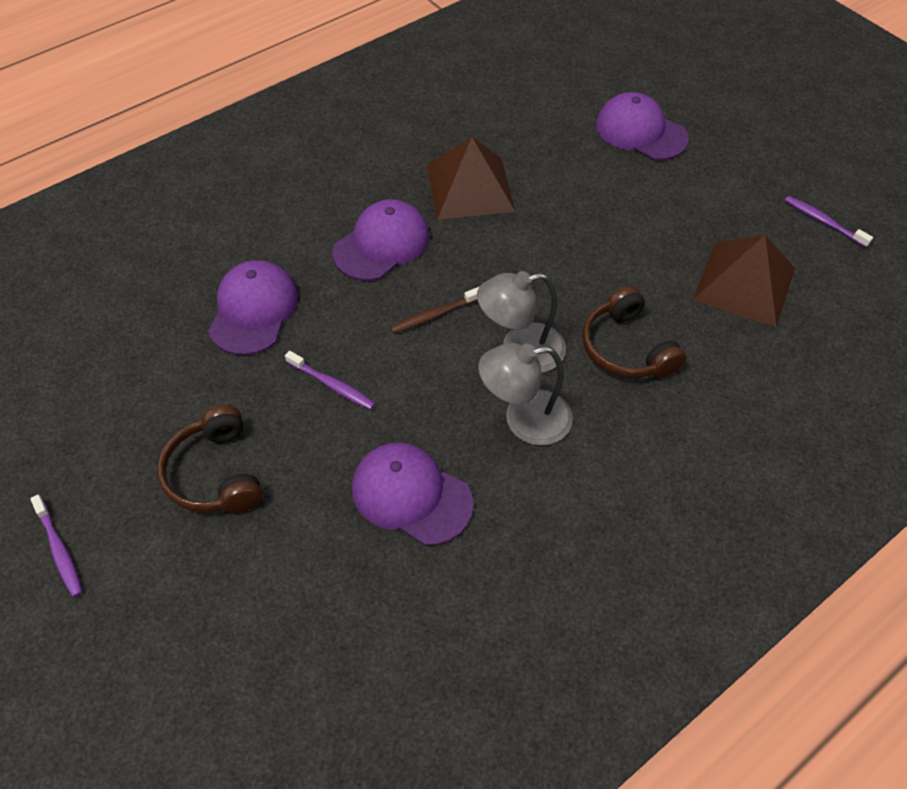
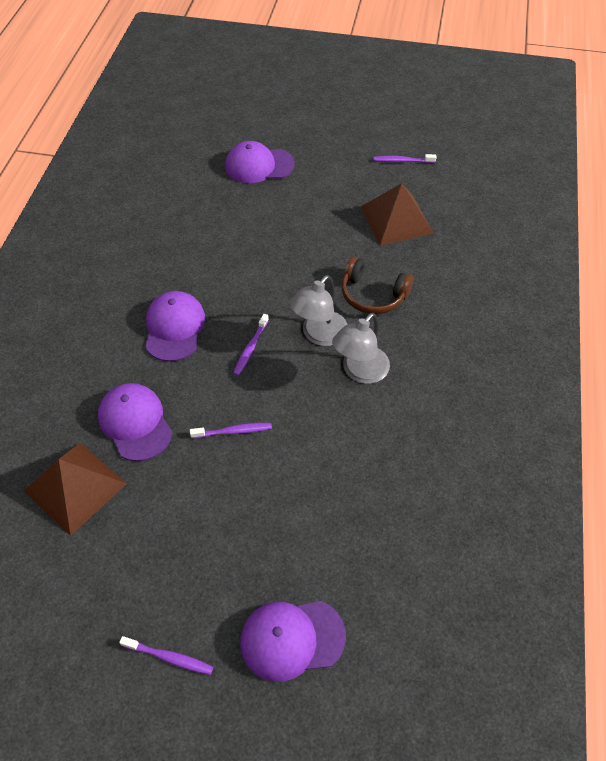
camera: 40 degrees left, 0 degrees up
(215, 473) = (218, 534): brown headphones -> none
(411, 495) = (343, 457): purple cap -> purple cap (292, 639)
(434, 315) = (250, 348): brown toothbrush -> purple toothbrush
(470, 188) = (193, 259): brown pyramid -> brown pyramid (75, 487)

